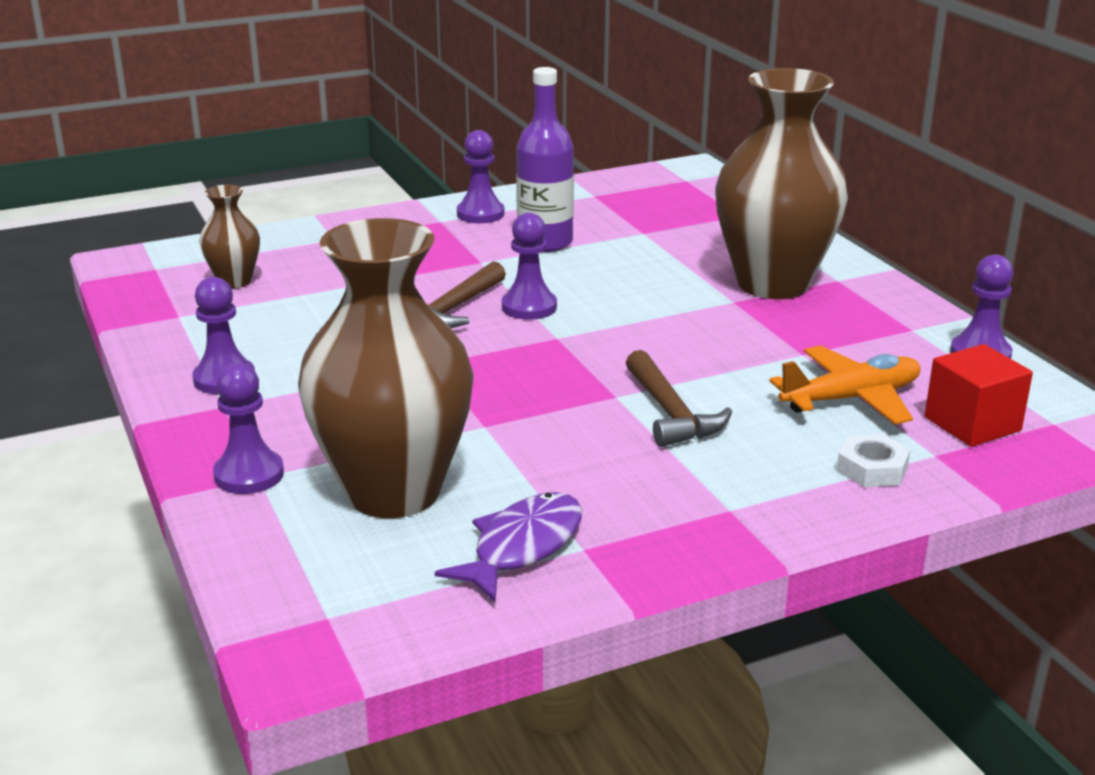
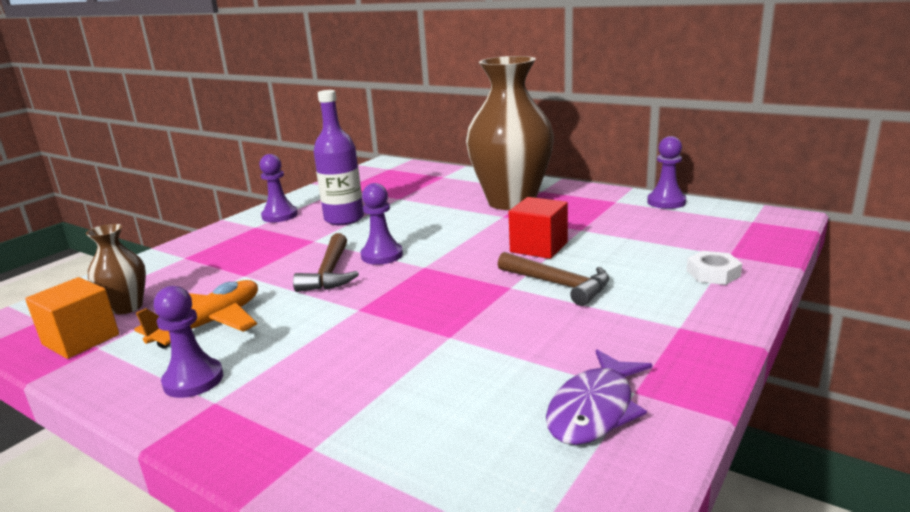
camera: 30 degrees left, 5 degrees down
(171, 302) = (81, 339): none -> orange cube
(249, 475) = (303, 450): purple pawn -> none
(393, 492) = (444, 411): brown vase -> none
(522, 547) = (594, 409): purple fish -> purple fish turned 150 degrees counterclockwise
(851, 399) = (642, 242): orange plane -> orange plane (209, 324)
(972, 424) = (719, 234): red cube -> red cube (539, 247)

